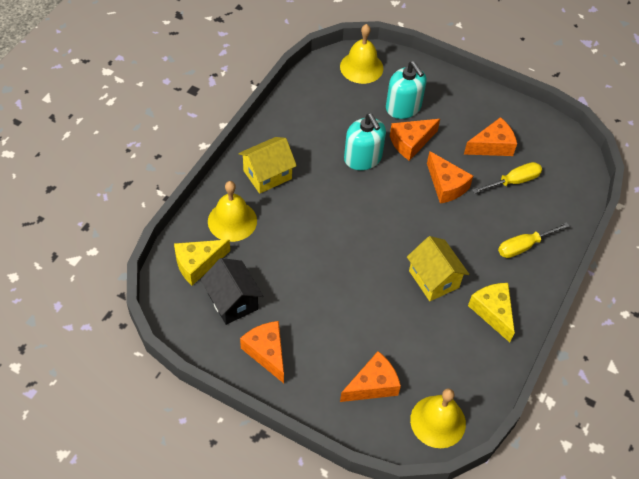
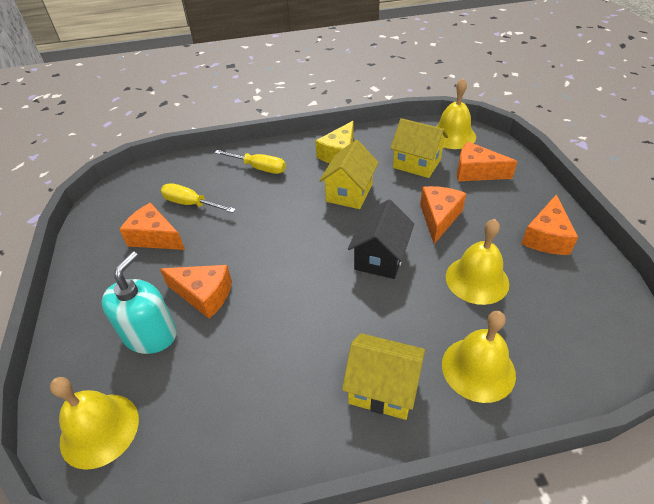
camera: 125 degrees left, 10 degrees down
(198, 264) = (560, 353): yellow cheese -> none
(232, 301) = (547, 293): black house -> black house (380, 258)
(280, 276) = (477, 279): none -> yellow bell
(363, 158) = (265, 319): turquoise soap dispenser -> none
(425, 354) = (417, 163): none -> yellow house
(446, 185) = (238, 239): orange cheese -> orange cheese (439, 218)

